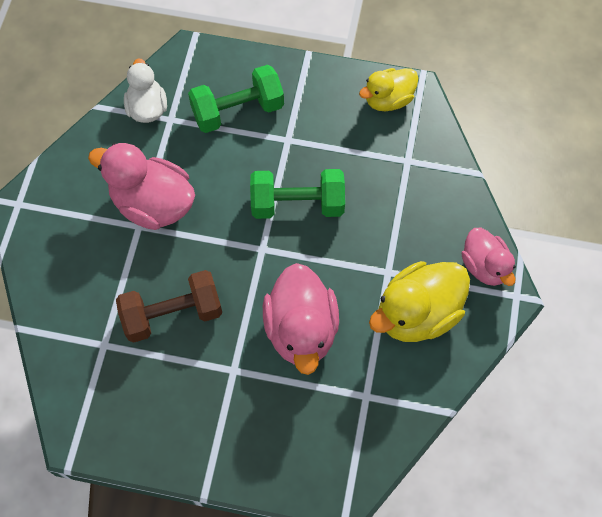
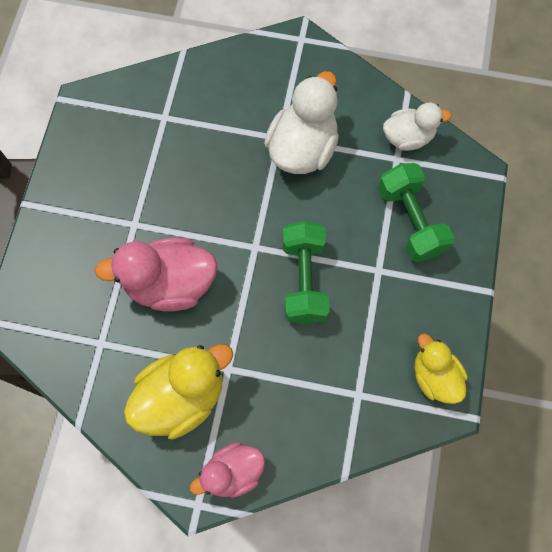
camera: 90 degrees right, 5 degrees up
(153, 204) = (302, 148): pink duck -> white duck
(172, 314) = (190, 170): brown dumbbell -> none
(417, 313) = (182, 396): yellow duck -> yellow duck turned 90 degrees clockwise

